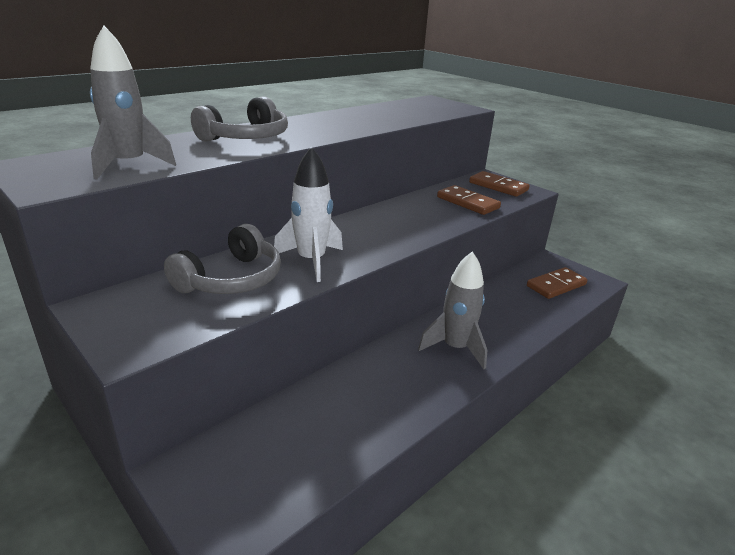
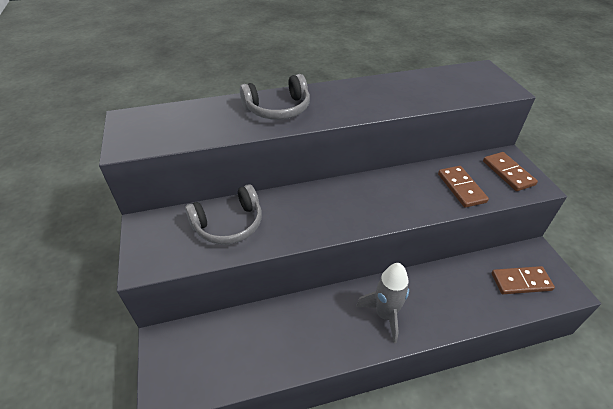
camera: 30 degrees right, 15 degrees up
(129, 165) = (181, 131): grey rocket -> none
(311, 261) = (290, 222): white rocket -> none

